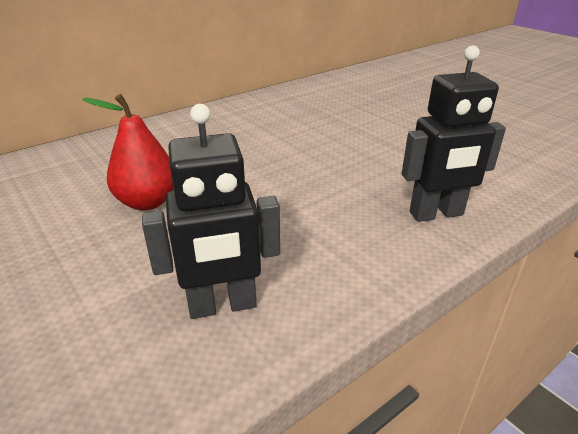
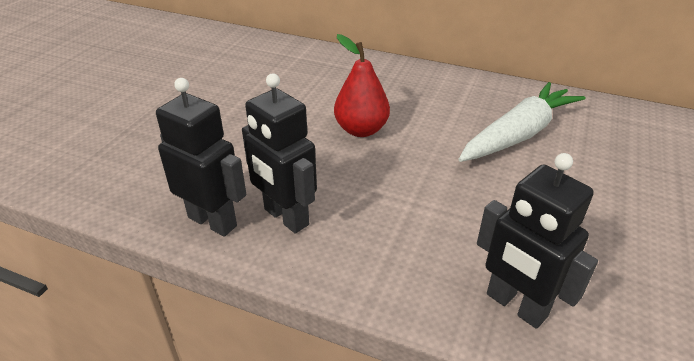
camera: 60 degrees right, 5 degrees up
(163, 379) = (213, 221): none -> black robot
(257, 135) = (518, 134): none -> white carrot

